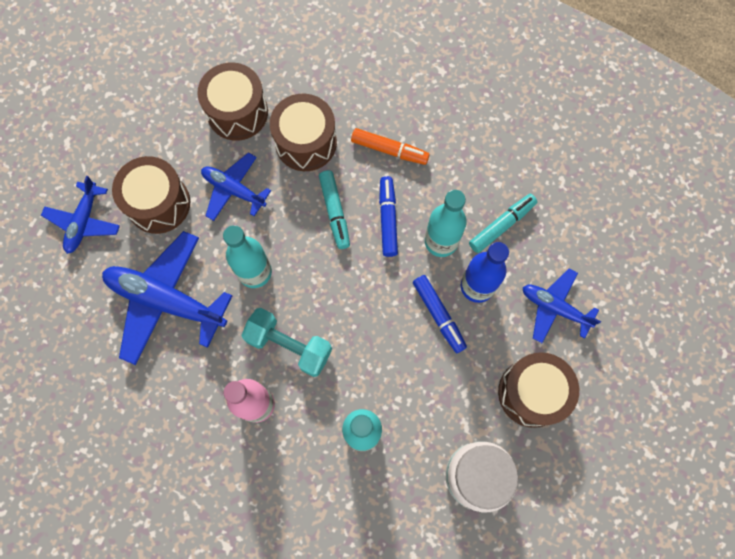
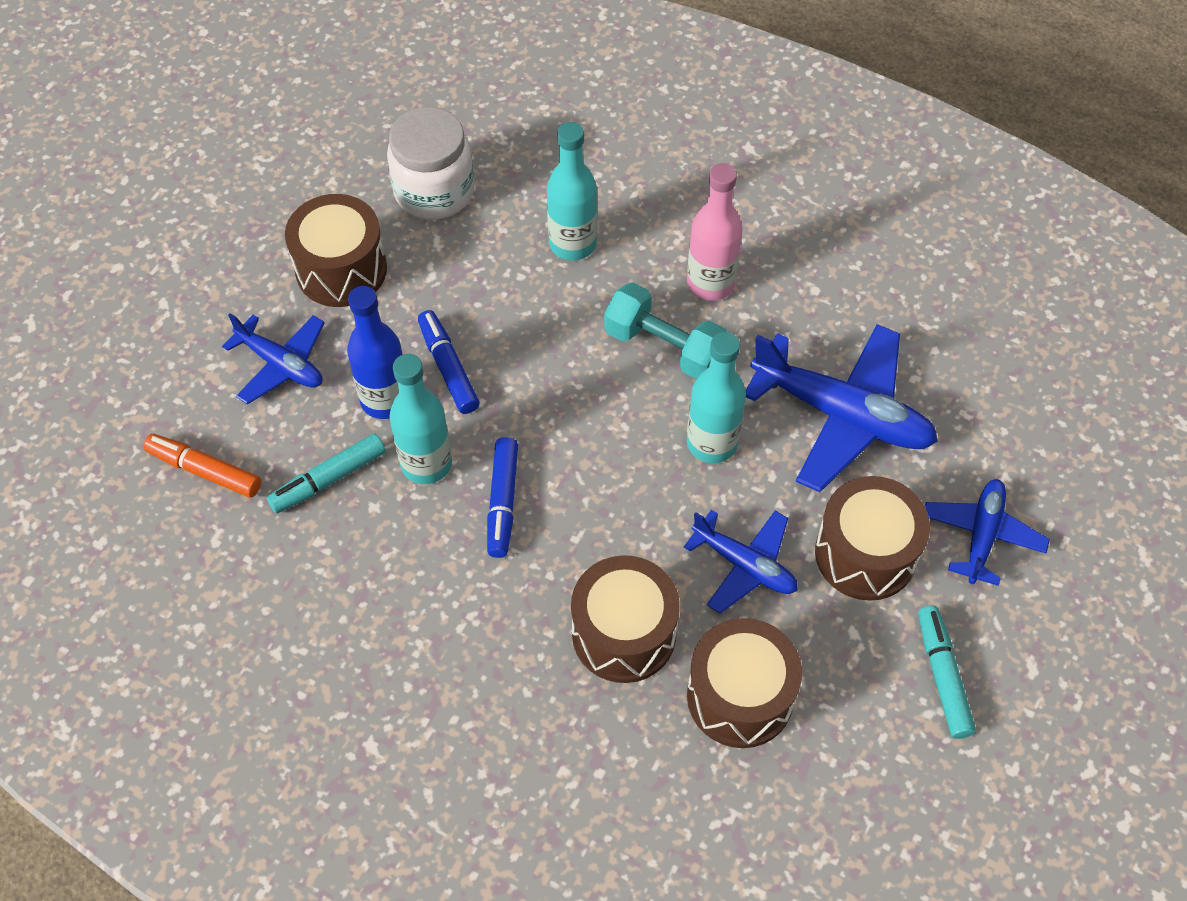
camera: 175 degrees left, 15 degrees down
(335, 212) = (584, 519): turquoise marker -> turquoise marker (942, 676)
(389, 150) = (485, 610): orange marker -> orange marker (205, 471)

